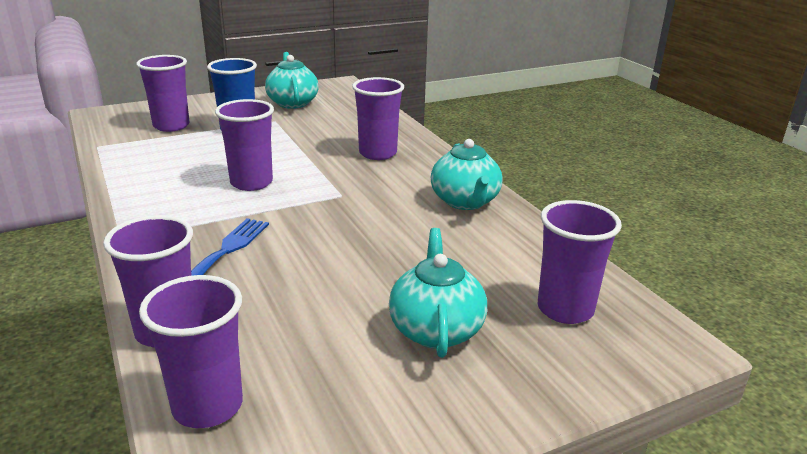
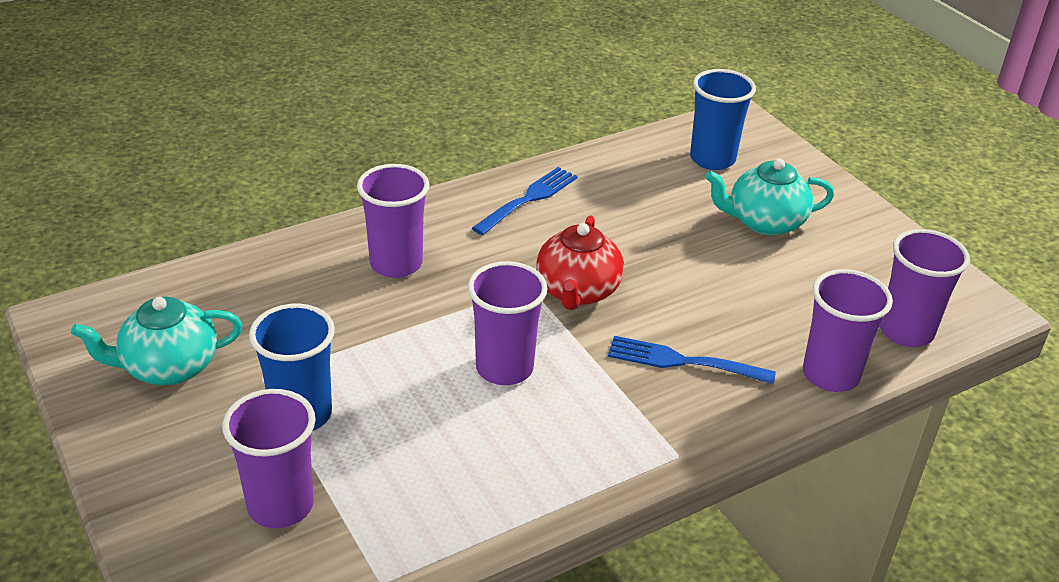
camera: 95 degrees left, 10 degrees up
(332, 214) = (577, 291): none -> red teapot
(465, 201) = (528, 199): turquoise teapot -> blue fork
(565, 309) = (712, 159): purple cup -> blue cup

